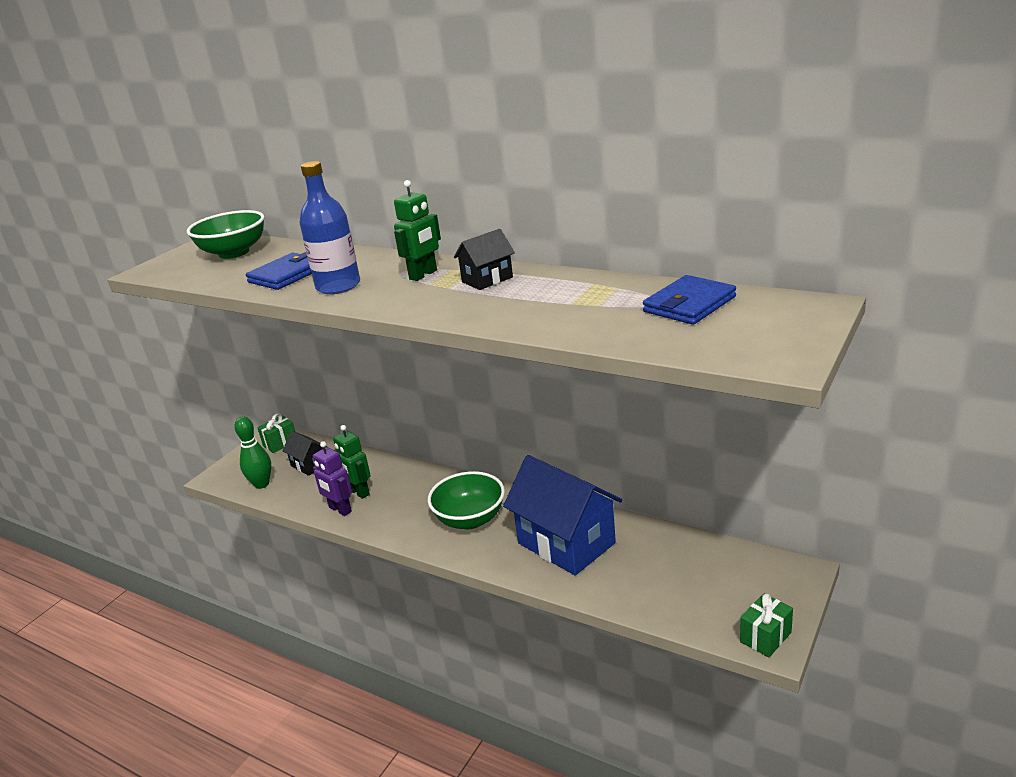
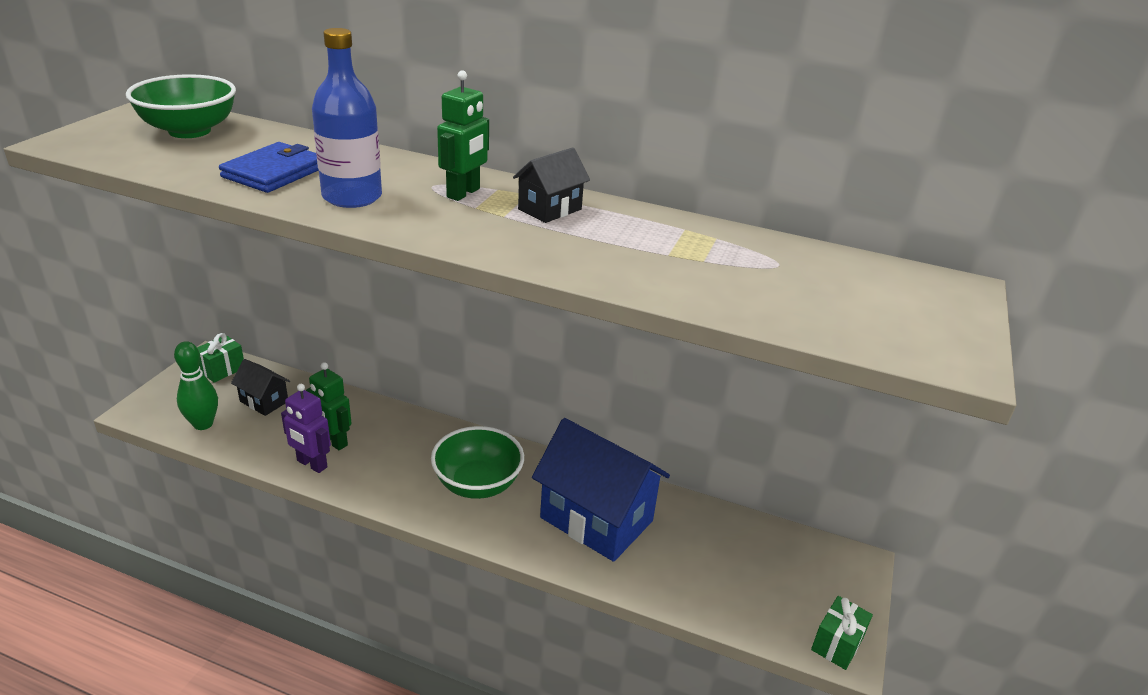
camera: 15 degrees left, 5 degrees up
(689, 304) = (812, 270): blue wallet -> none

